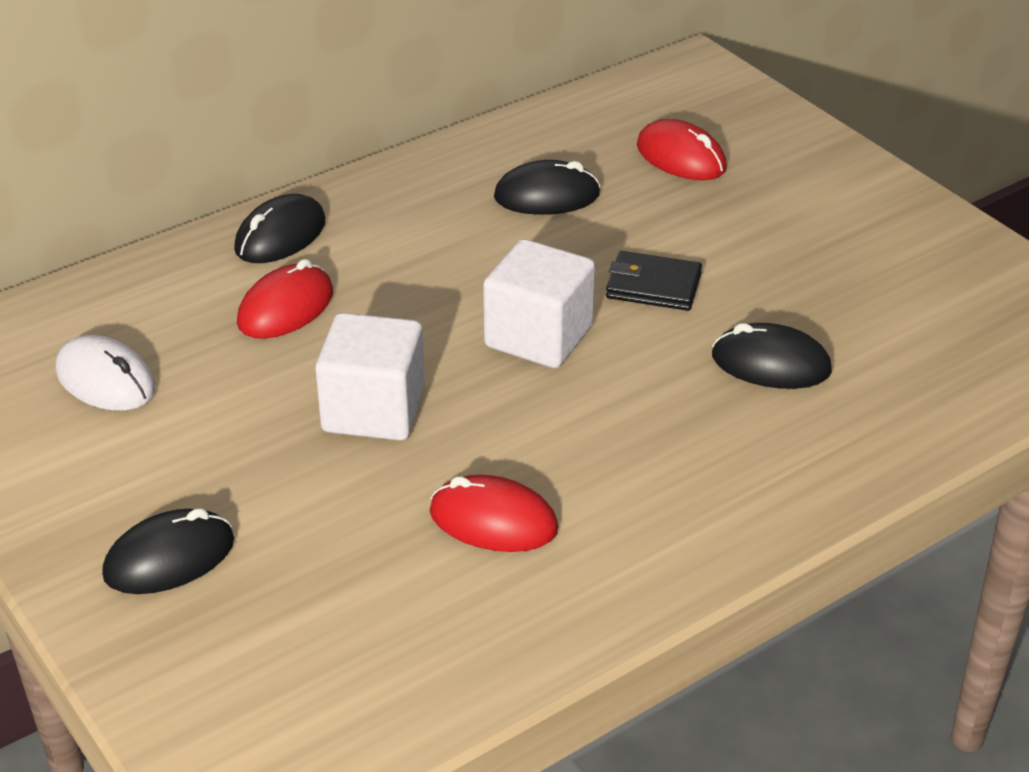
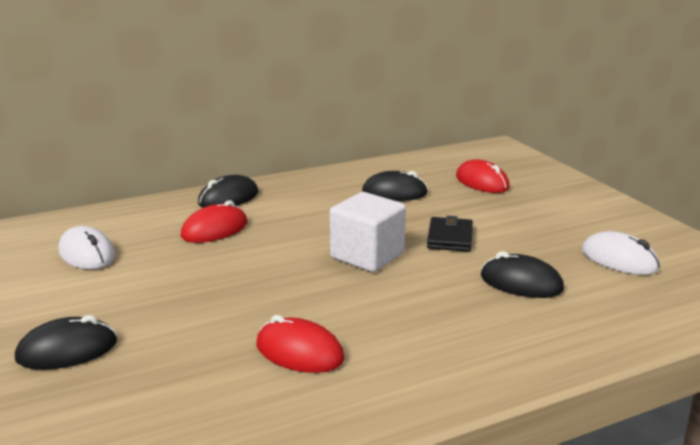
camera: 10 degrees right, 15 degrees down
(373, 410) = (244, 283): white cube -> none
(653, 286) = (450, 238): black wallet -> black wallet turned 75 degrees clockwise
(904, 303) = (619, 259): none -> white mouse

